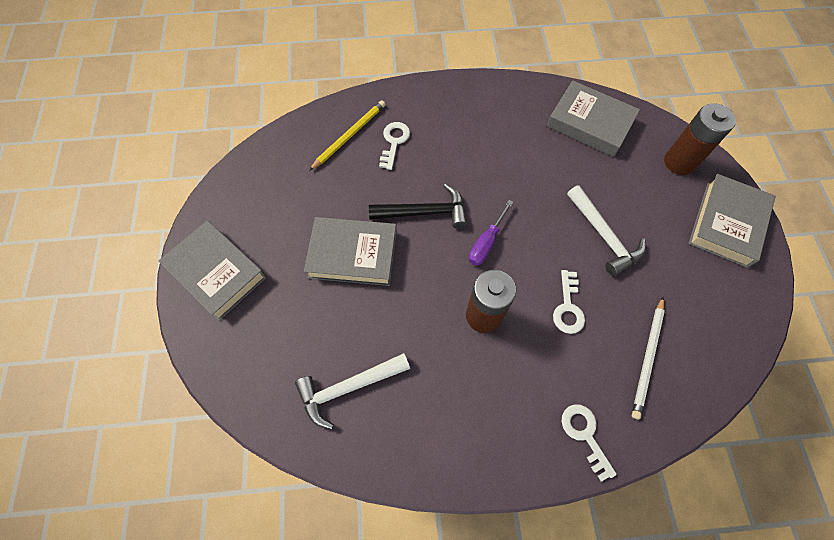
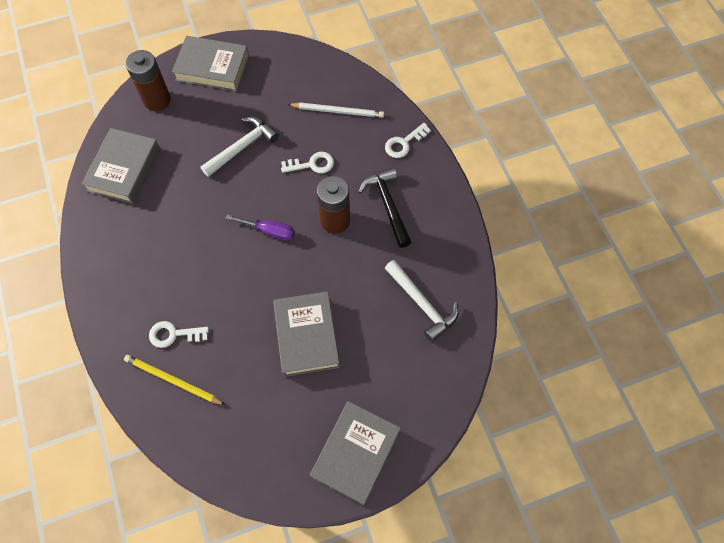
camera: 105 degrees left, 0 degrees up
(424, 212) = (249, 287): black hammer -> black hammer (387, 205)

